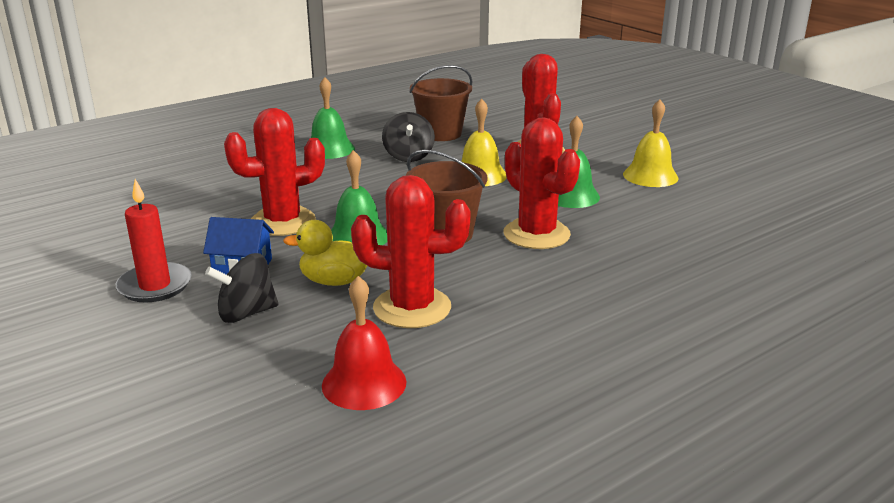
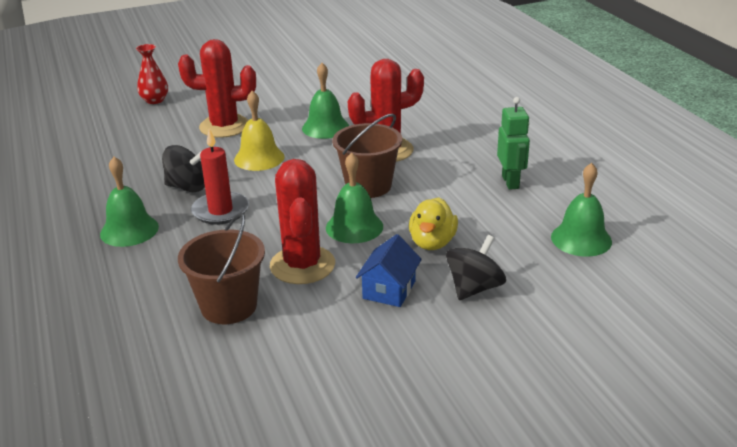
camera: 75 degrees left, 5 degrees up
(155, 286) = (409, 341): red candle -> red candle (220, 211)
(246, 313) = (474, 288): black spinning top -> black spinning top turned 135 degrees counterclockwise
(364, 383) = (581, 239): red bell -> green bell
(412, 308) = (484, 212): red cactus -> none
(441, 134) = (141, 165): brown bucket -> brown bucket (229, 306)
(497, 321) = (511, 182): none -> green robot
(571, 116) = (155, 100): none -> red vase
(650, 176) = (308, 93): yellow bell -> none

